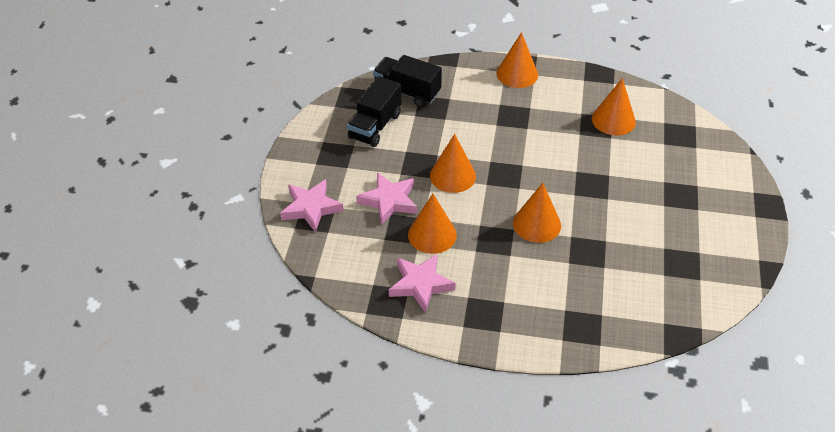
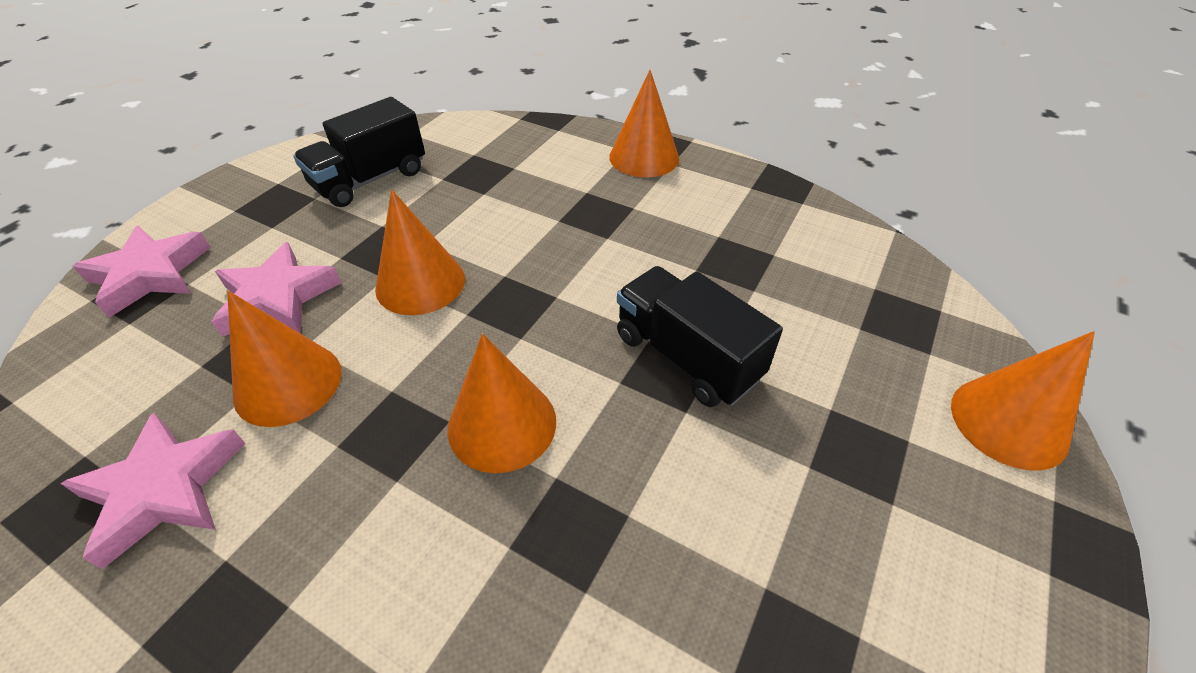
camera: 20 degrees right, 0 degrees up
(407, 92) = (459, 146): black truck -> black truck (686, 357)
(613, 120) = (774, 261): orange cone -> orange cone (1008, 422)

